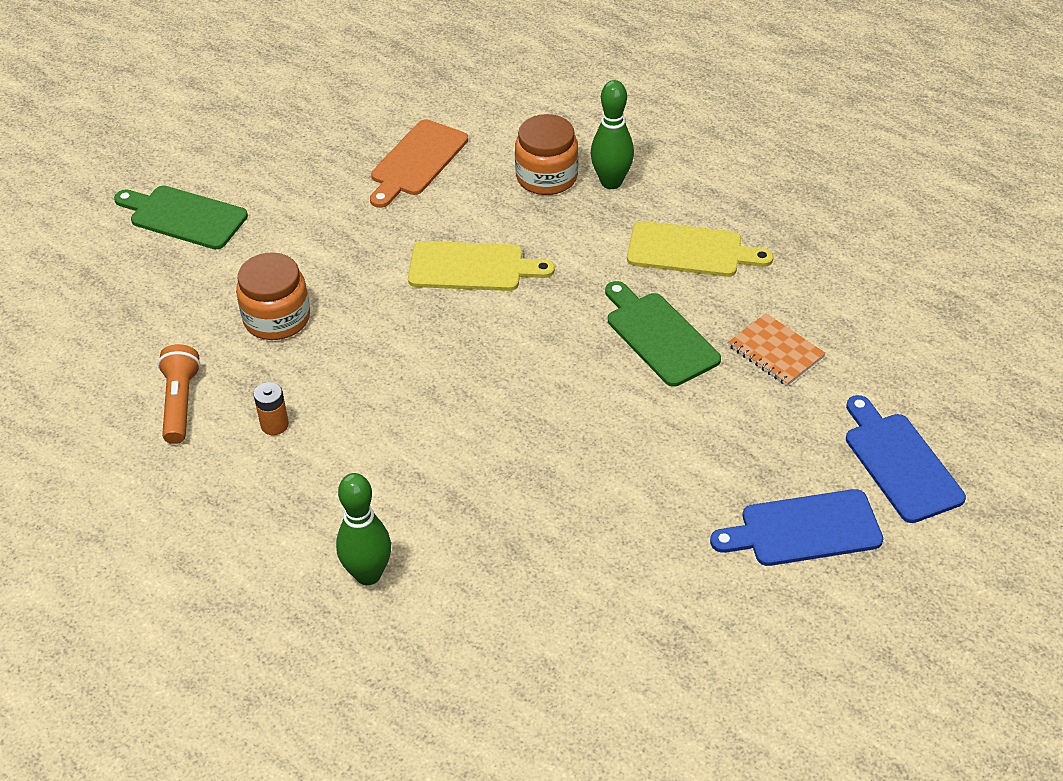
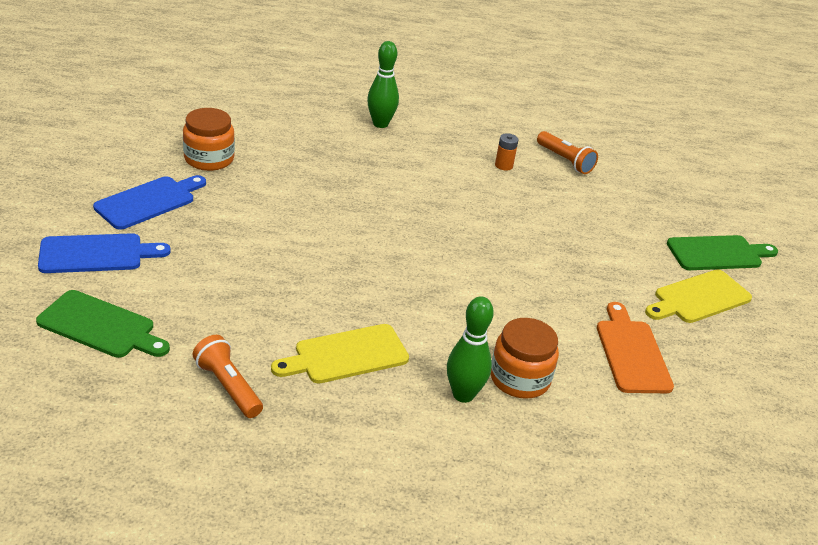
camera: 140 degrees right, 10 degrees down
(277, 318) = (575, 214): orange jar -> orange jar (209, 159)
(472, 267) = (496, 285): yellow cutting board -> yellow cutting board (699, 298)
(659, 336) = (321, 282): green cutting board -> green cutting board (101, 326)
(775, 351) = (226, 298): orange notebook -> none
(821, 260) = (228, 387): none -> orange flashlight
(899, 463) = (96, 254): blue cutting board -> blue cutting board turned 45 degrees counterclockwise

